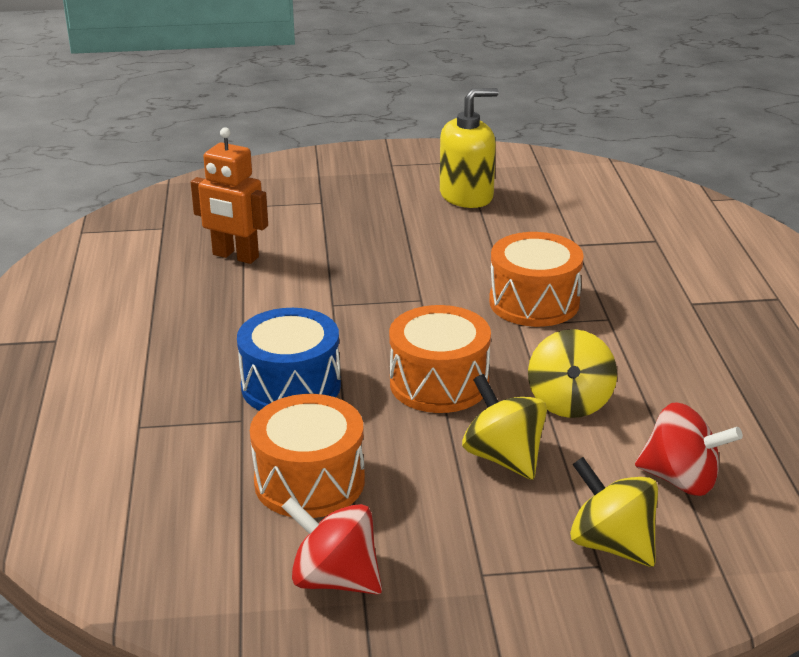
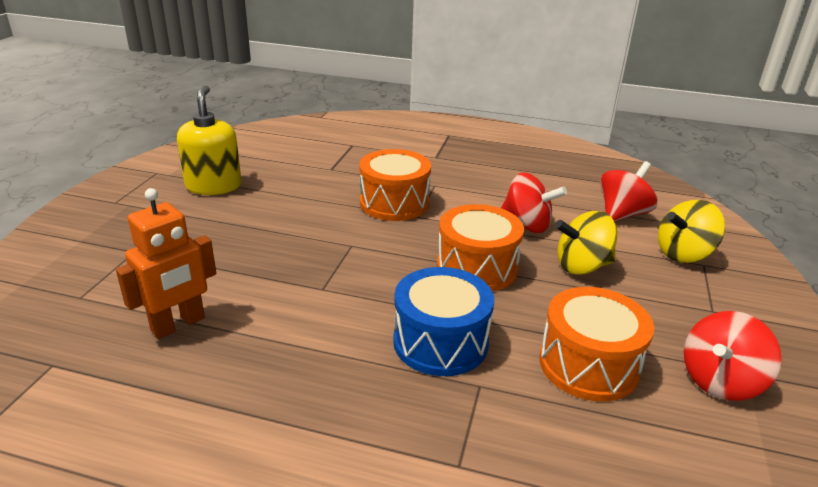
camera: 70 degrees left, 0 degrees up
(569, 402) = (526, 225): yellow spinning top -> red spinning top

